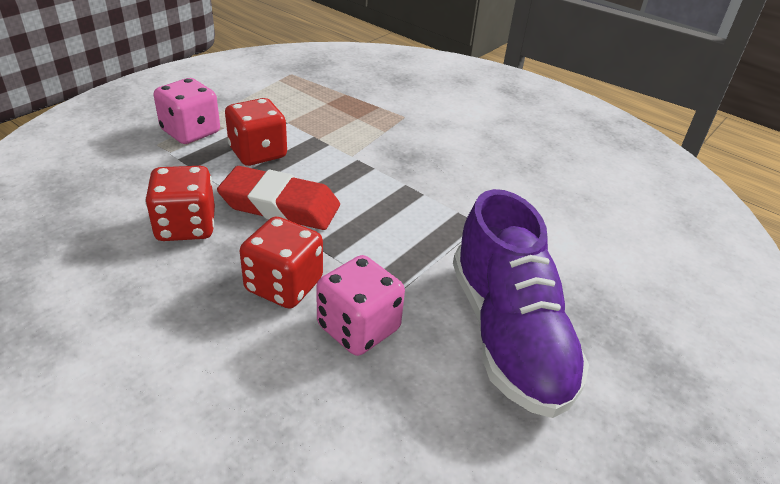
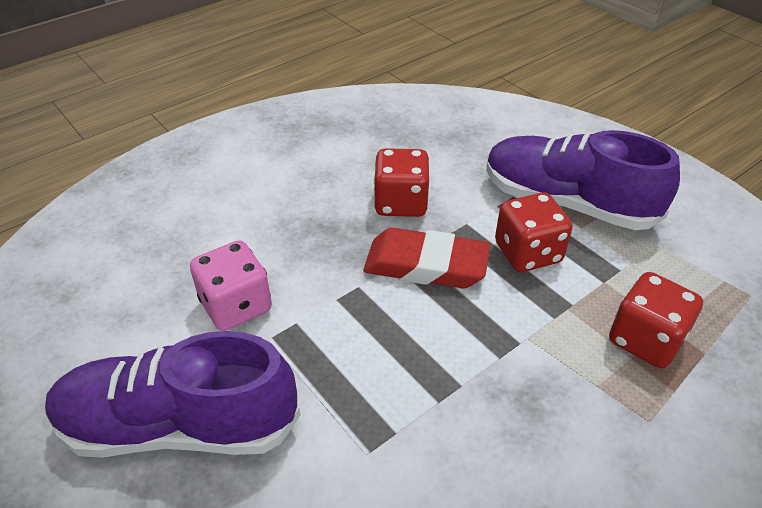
camera: 105 degrees right, 5 degrees up
(190, 132) = (567, 203): pink dice -> purple shoe
(280, 205) = (426, 265): red eraser -> red eraser turned 75 degrees clockwise
(284, 285) = (305, 261): red dice -> red dice (645, 340)

